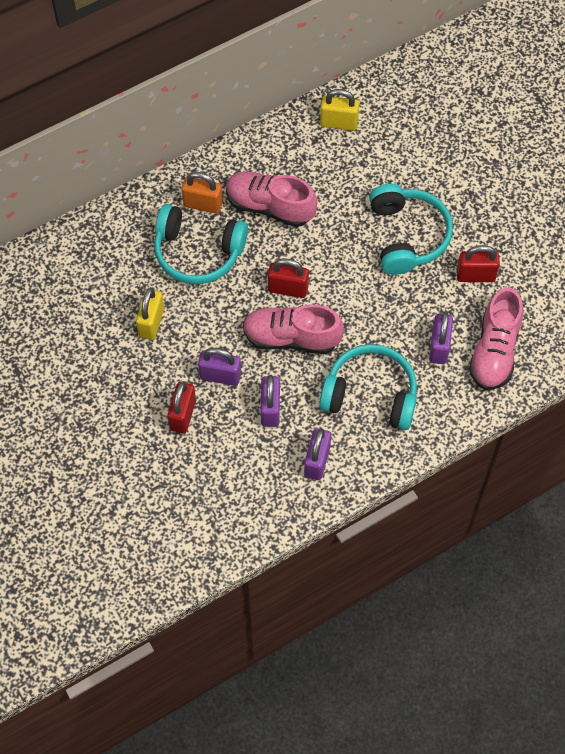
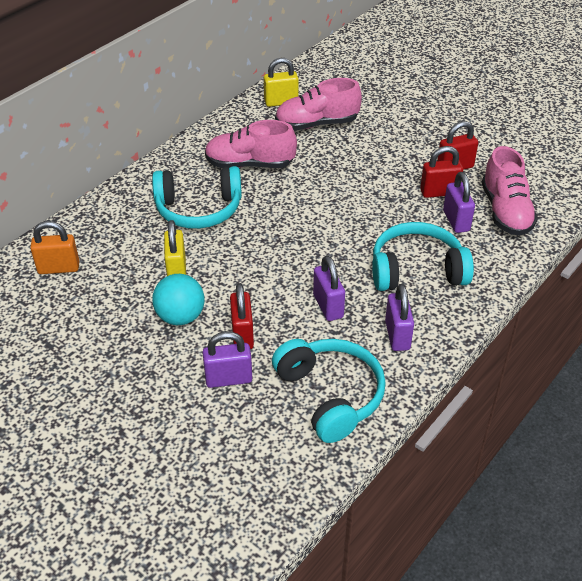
camera: 20 degrees left, 20 degrees down
(137, 377) = (180, 317): none -> turquoise ball
(203, 204) = (188, 176): orange padlock -> orange padlock (59, 268)
(220, 376) = (265, 293): purple padlock -> purple padlock (228, 379)
(288, 289) = (296, 214): red padlock -> red padlock (439, 192)
(291, 338) = (318, 248): pink shoe -> pink shoe (317, 124)
(407, 236) = (380, 156): turquoise headphones -> turquoise headphones (330, 395)

